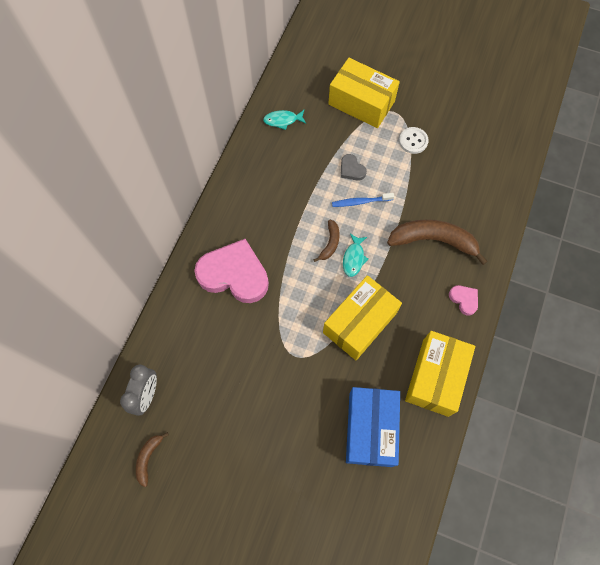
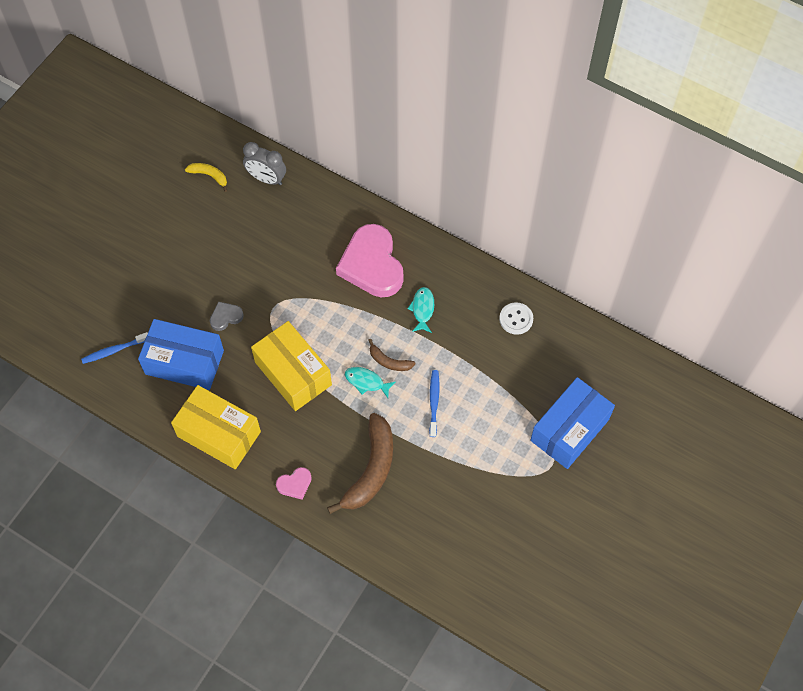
camera: 100 degrees right, 5 degrees down
(148, 458) = (209, 176): brown banana -> yellow banana
(234, 274) = (372, 265): pink heart -> pink heart turned 135 degrees clockwise
(282, 120) = (556, 338): turquoise fish -> turquoise fish (422, 309)
(351, 169) = (477, 401): grey heart -> grey heart (226, 317)
(361, 103) = (569, 430): yellow box -> blue box
(373, 507) = (114, 350): none -> blue toothbrush
(413, 141) = (506, 478): white button -> white button (516, 319)

